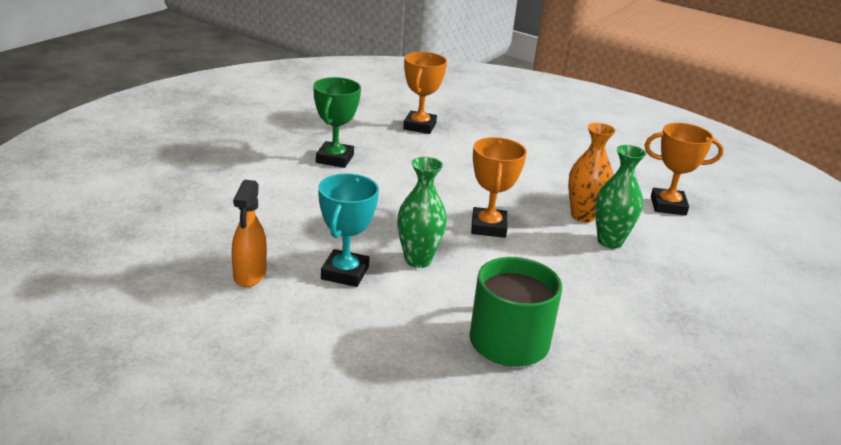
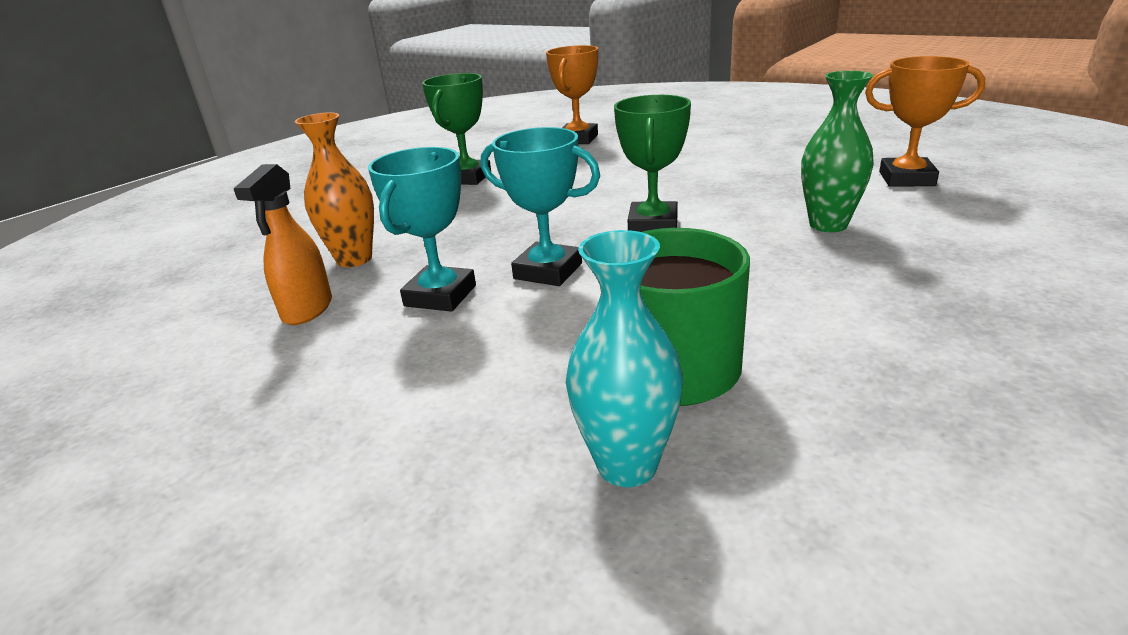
camera: 10 degrees right, 0 degrees up
(418, 260) = (548, 271): green vase -> turquoise trophy
(486, 399) = (627, 465): none -> turquoise vase
(488, 227) = (653, 225): orange trophy -> green trophy
(583, 216) = (786, 201): orange vase -> orange vase (354, 259)

